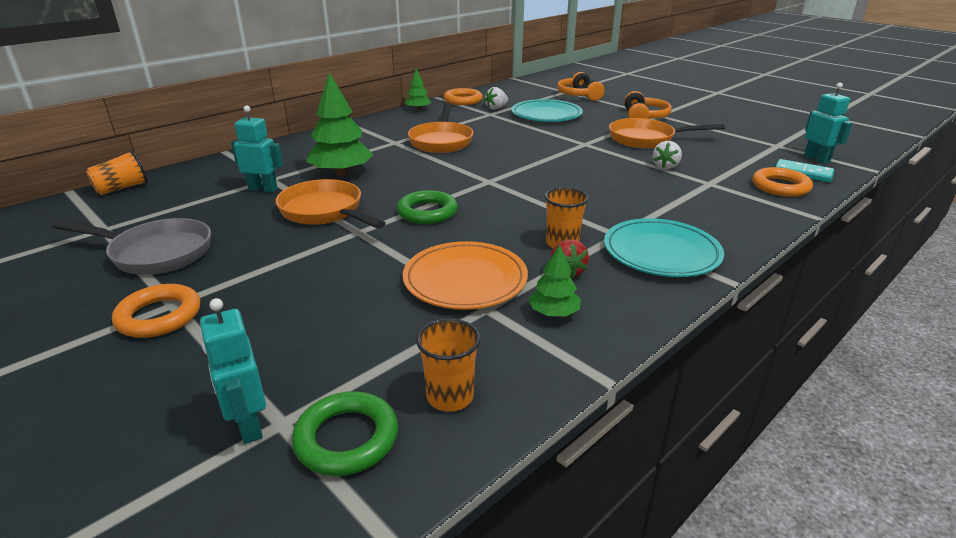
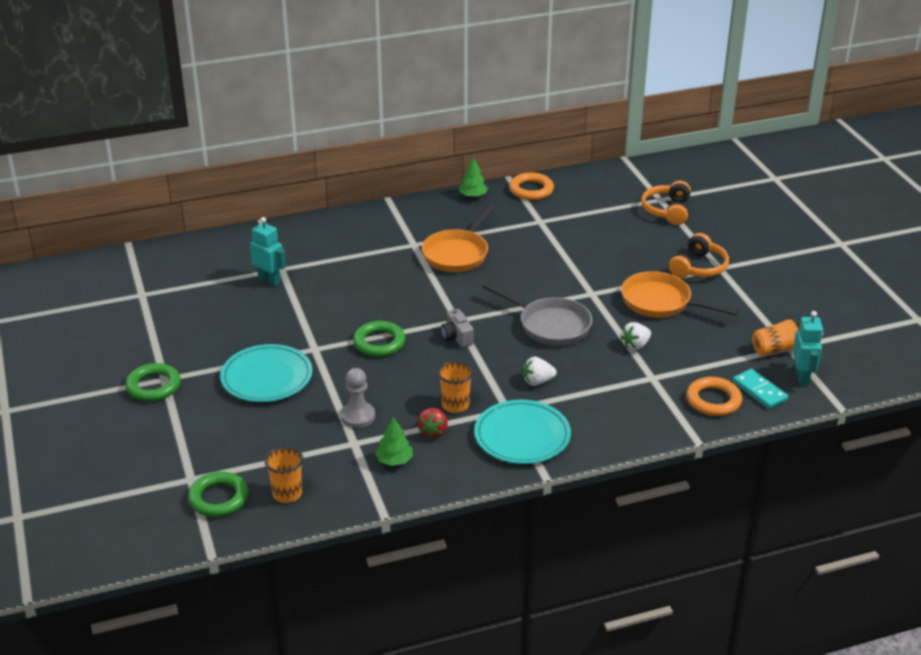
camera: 25 degrees right, 5 degrees up
(122, 188) = (166, 250): orange cup -> orange cup (775, 350)
(156, 253) = (168, 330): grey pan -> grey pan (550, 325)
(159, 316) = (153, 386): orange ring -> green ring
(248, 425) = (174, 474): turquoise robot -> none
(325, 212) = (302, 320): orange pan -> none
(341, 173) = (341, 276): green tree -> none
(465, 280) = (358, 416): orange plate -> grey pawn
(496, 108) = (554, 213): white strawberry -> white strawberry (537, 382)
(502, 192) = (457, 337): none -> grey camera
(546, 115) = (597, 237): turquoise plate -> turquoise plate (267, 377)

